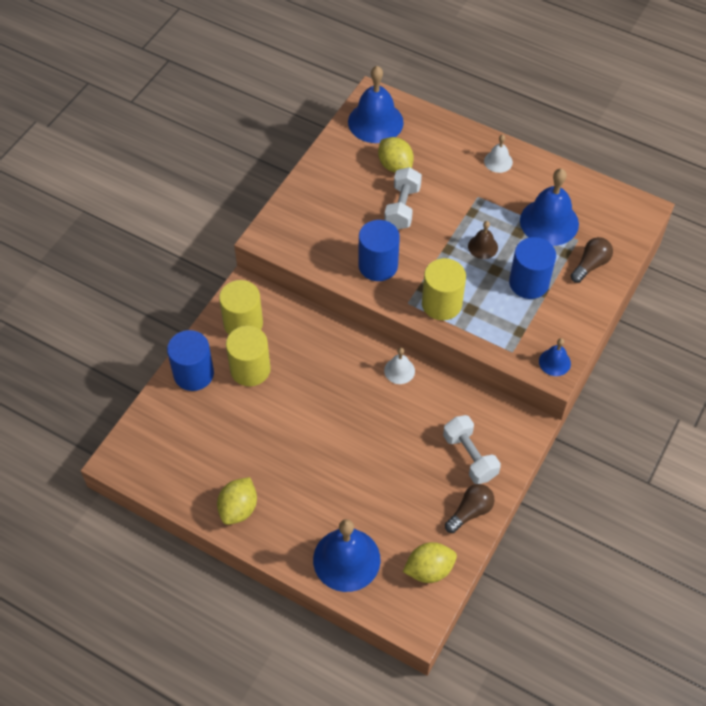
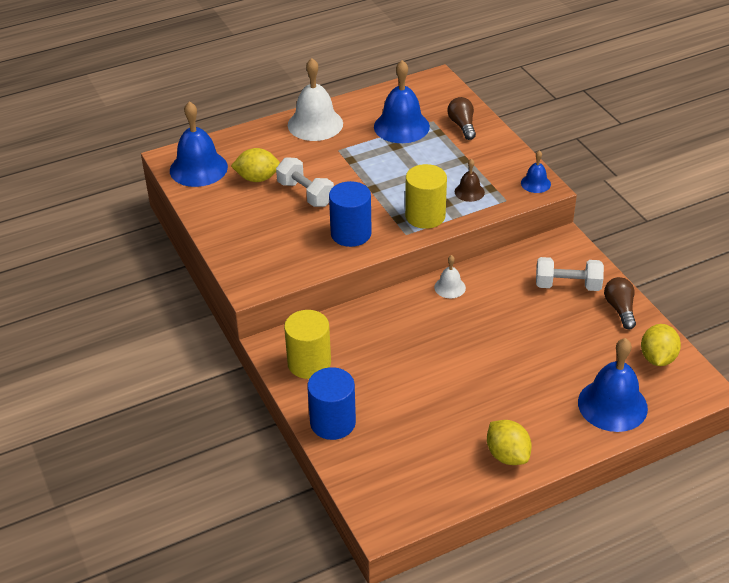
camera: 55 degrees left, 15 degrees down
(250, 369) = (363, 380): yellow cylinder -> none
(483, 246) = (390, 169): brown bell -> brown bell (469, 192)
(498, 161) = (315, 124): white bell -> white bell, size x1.99
(529, 283) = (449, 162): blue cylinder -> none

